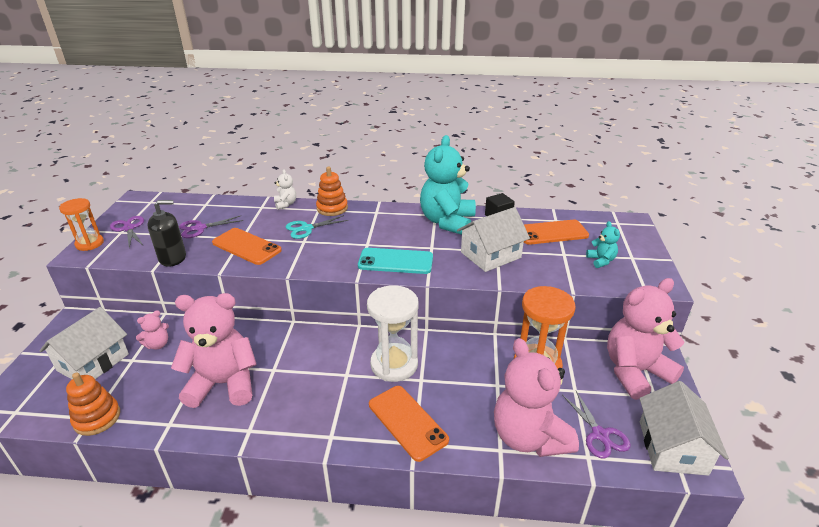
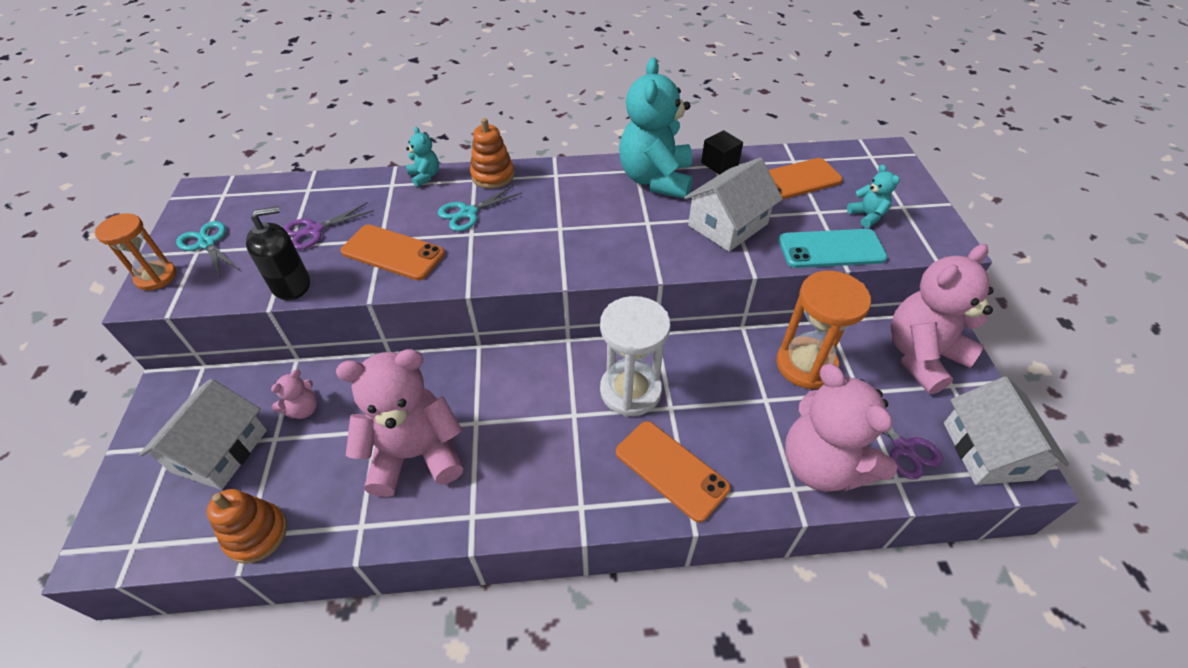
camera: 10 degrees left, 15 degrees up
(129, 228) = (207, 243): purple scissors -> turquoise scissors
(285, 204) = (425, 176): white teddy bear -> turquoise teddy bear
(395, 261) = (607, 250): turquoise phone -> turquoise phone (831, 249)

